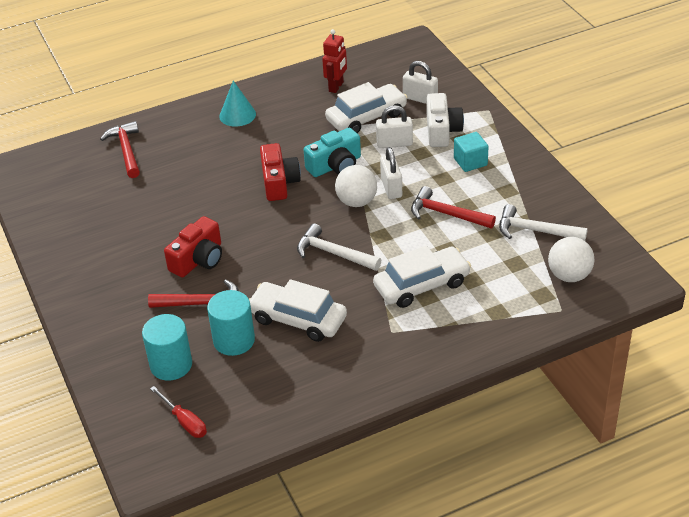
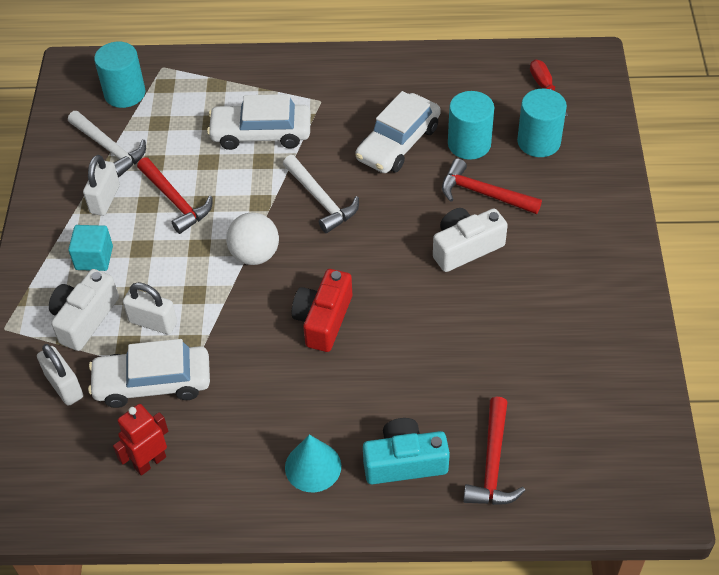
camera: 155 degrees left, 10 degrees up
(198, 259) = (466, 248): red camera -> white camera
(298, 319) = (398, 143): white car -> white car turned 75 degrees clockwise
(335, 165) = (243, 318): turquoise camera -> turquoise camera (404, 462)
(391, 188) = (205, 258): white padlock -> white padlock (105, 199)
(569, 275) = (125, 93): white ball -> turquoise cylinder

